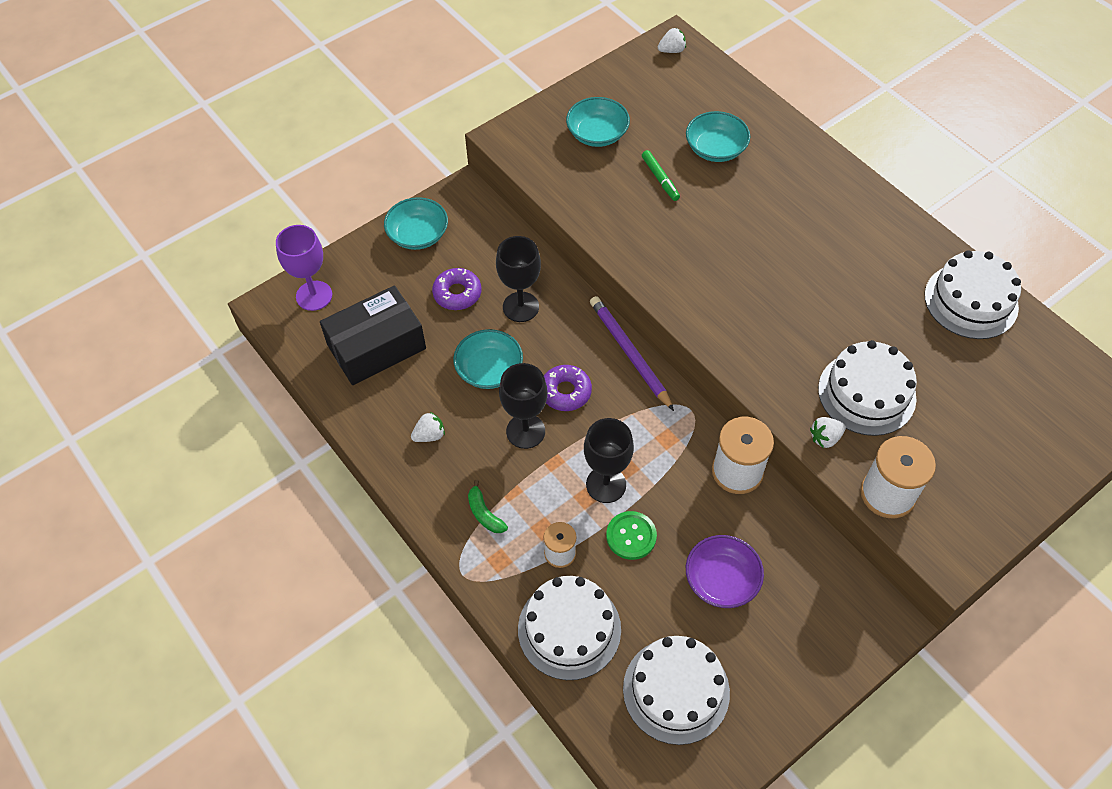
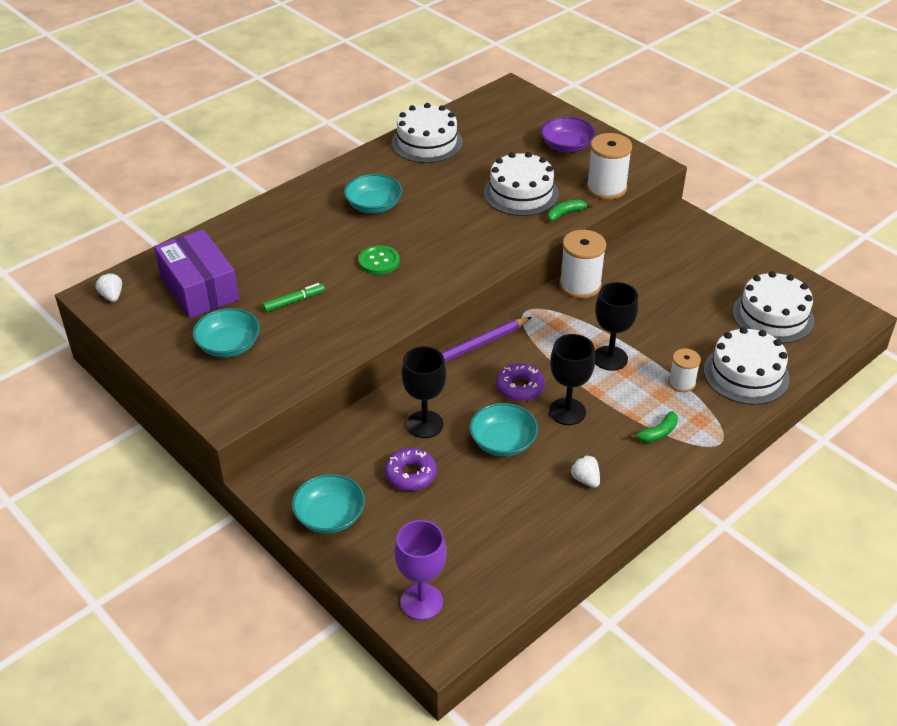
camera: 95 degrees left, 15 degrees down
(376, 347) = (486, 534): black box -> none
(631, 536) = (654, 342): green button -> green button (379, 261)
(682, 108) = (199, 288): none -> purple box
(715, 149) = (256, 267): turquoise bowl -> turquoise bowl (374, 206)
(721, 580) = (677, 294): purple bowl -> purple bowl (567, 146)
(825, 438) = (565, 214): white strawberry -> green banana

